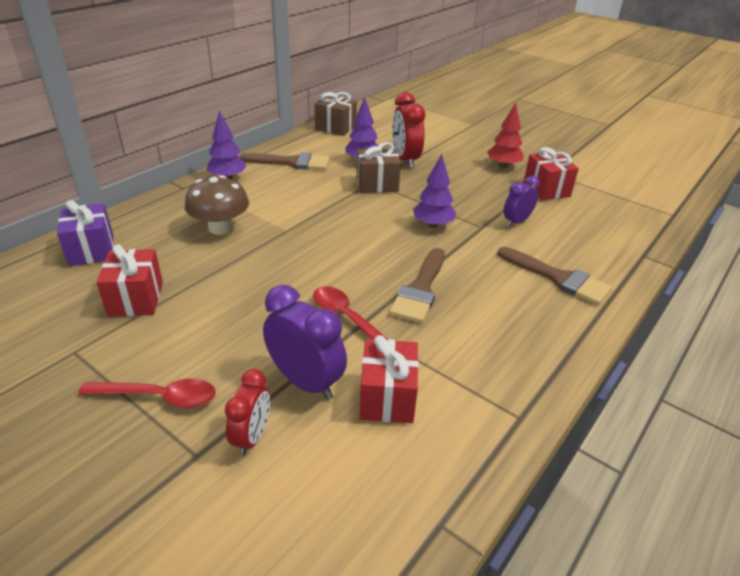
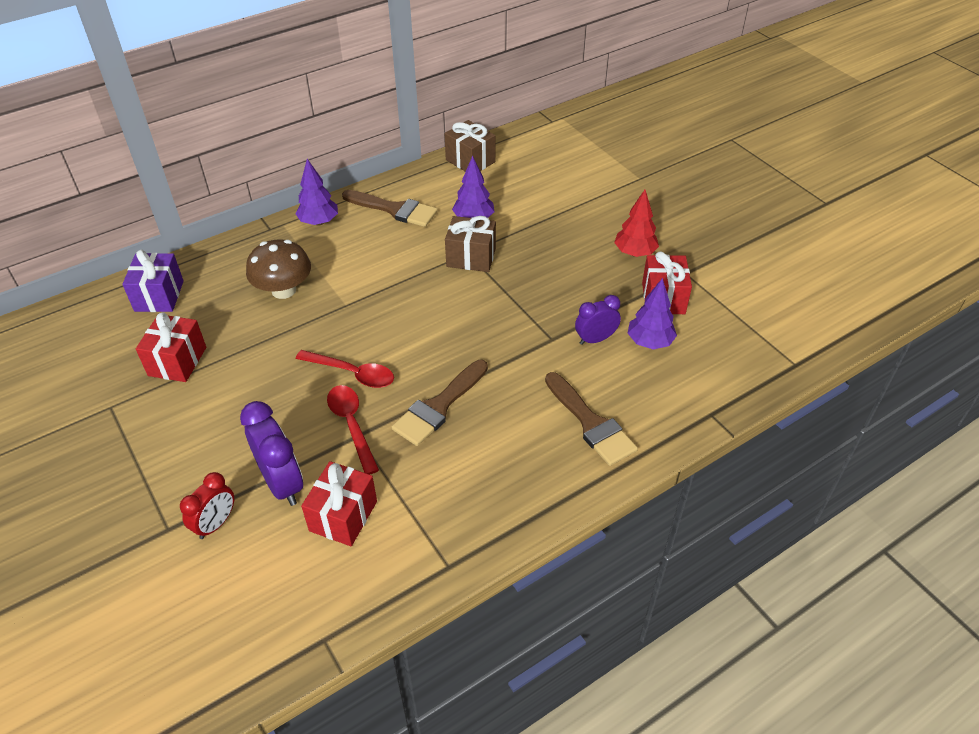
camera: 20 degrees right, 10 degrees up
(159, 397) = (160, 468): red spoon -> red spoon (353, 373)
(405, 160) = (523, 225): red clock -> none
(432, 225) = (499, 326): purple tree -> purple tree (649, 342)

